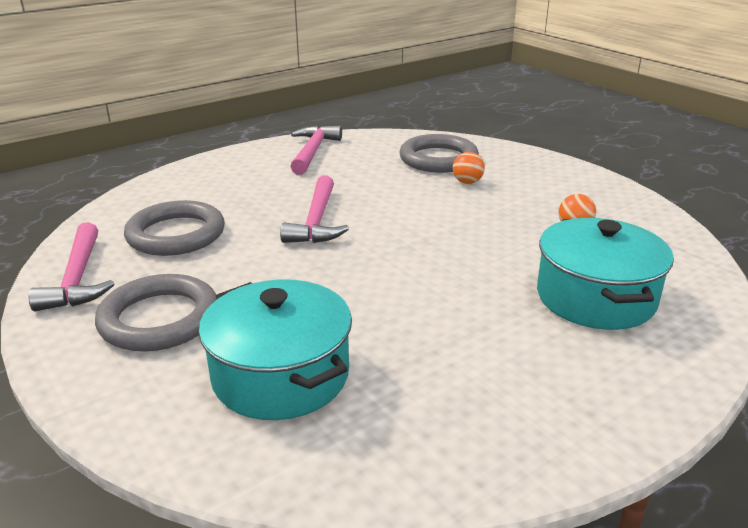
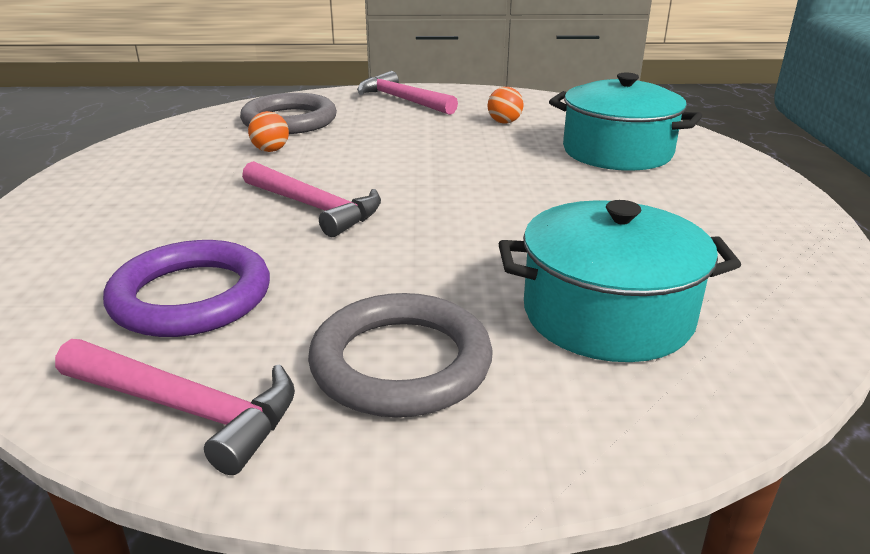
camera: 55 degrees left, 0 degrees up
(176, 234) = (191, 297): grey ring -> purple ring
(313, 151) = (141, 161): pink hammer -> pink hammer (402, 100)
(467, 182) = (359, 126): orange ball -> orange ball (270, 150)

